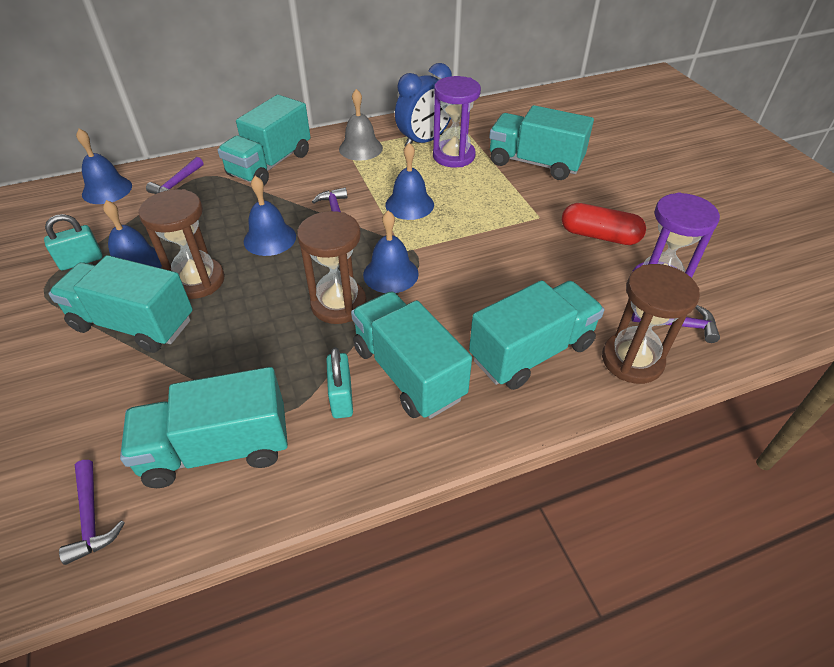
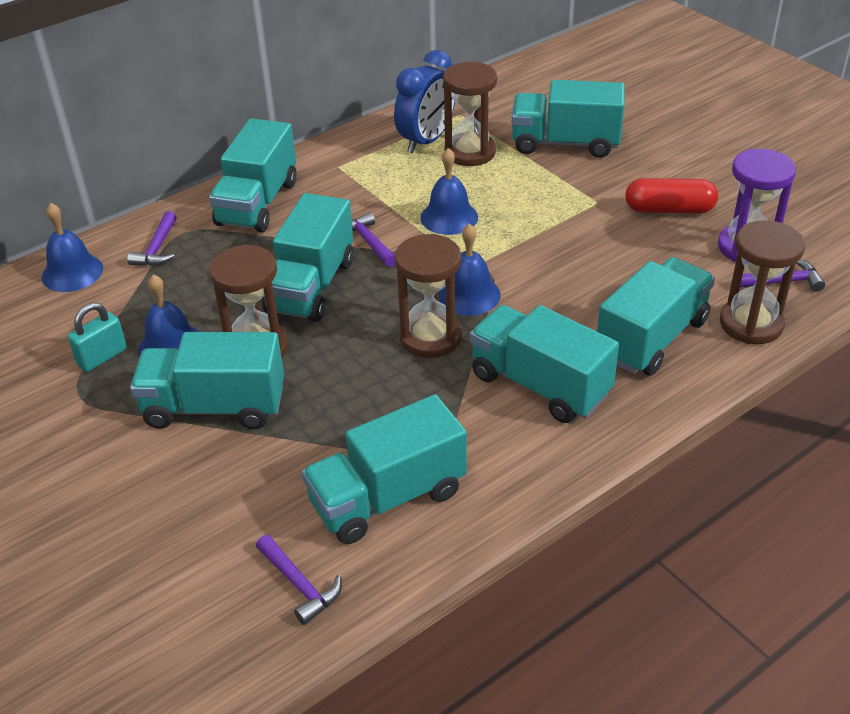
camera: 15 degrees left, 5 degrees down
(270, 238) = (311, 286): blue bell -> turquoise truck
(341, 398) = (485, 423): turquoise padlock -> none
(360, 148) = (355, 163): grey bell -> none
(453, 156) = (470, 152): purple hourglass -> brown hourglass

